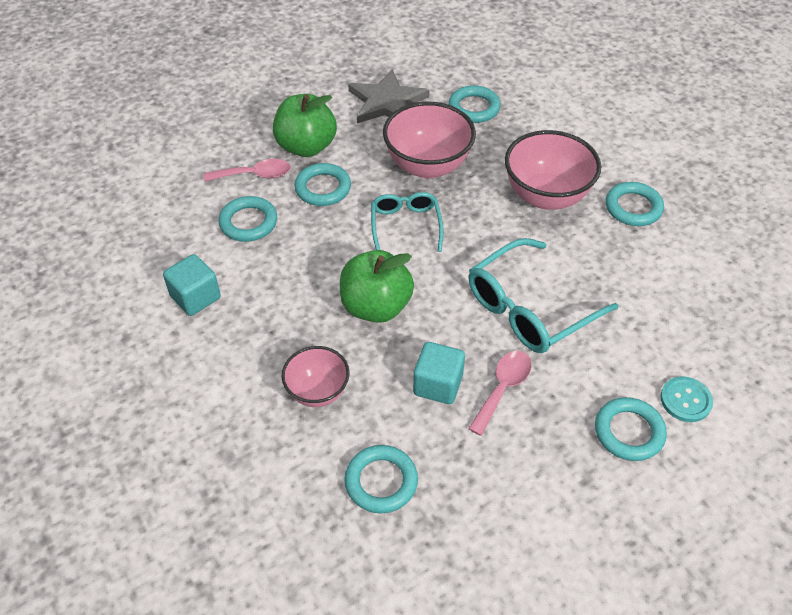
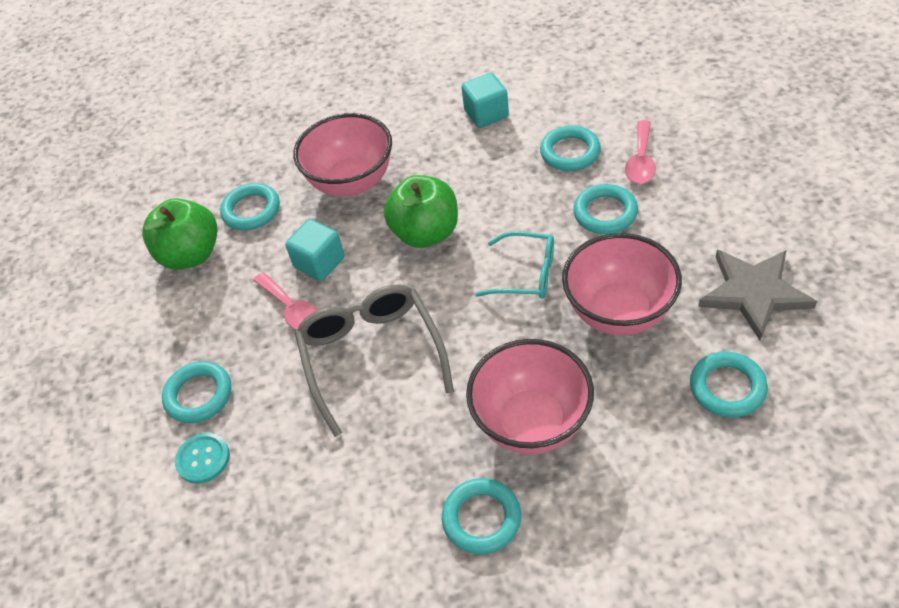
camera: 115 degrees right, 0 degrees up
(306, 146) = (679, 206): green apple -> green apple (191, 254)
(317, 391) = (352, 182): pink bowl -> pink bowl, size x1.67
(530, 308) = (372, 357): turquoise glasses -> grey glasses

